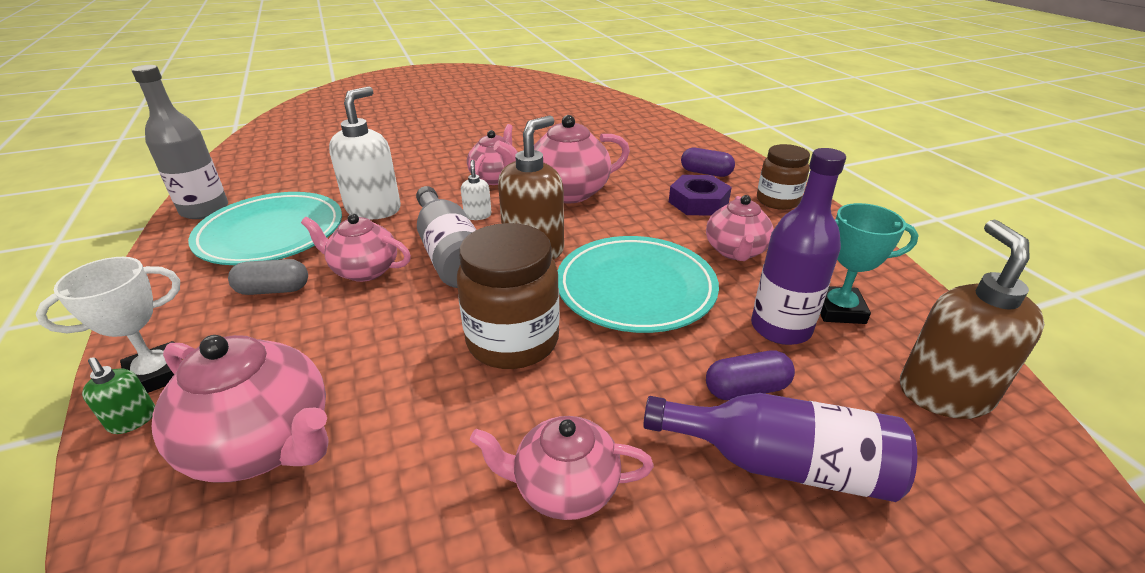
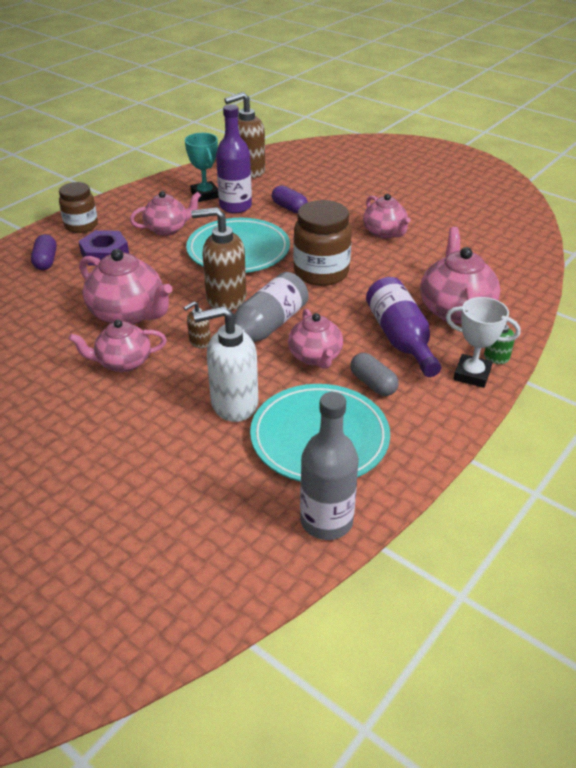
camera: 120 degrees left, 5 degrees up
(477, 215) = (199, 342): white soap dispenser -> brown soap dispenser
(781, 463) = (323, 196): purple bottle -> purple bottle (400, 338)

